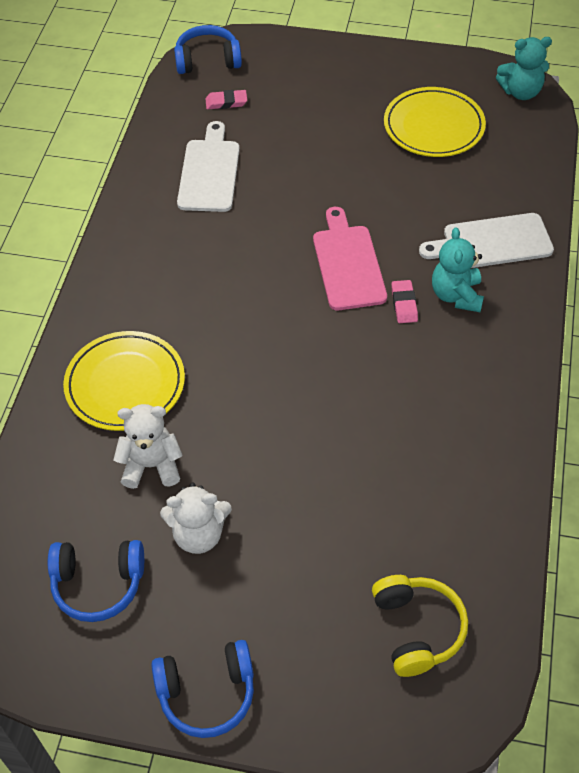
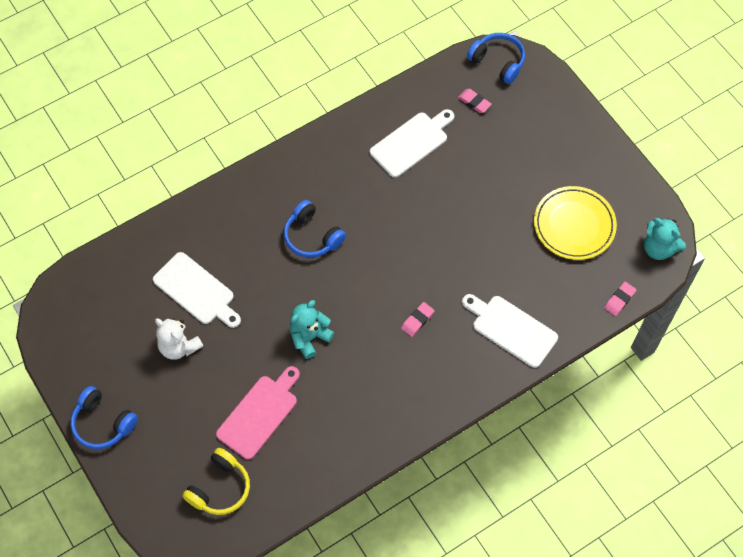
camera: 45 degrees right, 10 degrees up
(98, 584) = (113, 327): blue headphones -> blue headphones (312, 236)
(125, 384) = (231, 235): yellow plate -> none
(151, 465) = (196, 291): white teddy bear -> white cutting board
(348, 263) = (417, 269): pink cutting board -> pink cutting board (259, 414)
(456, 295) = (451, 342): turquoise teddy bear -> turquoise teddy bear (309, 337)
(544, 150) = (619, 300): none -> pink eraser

